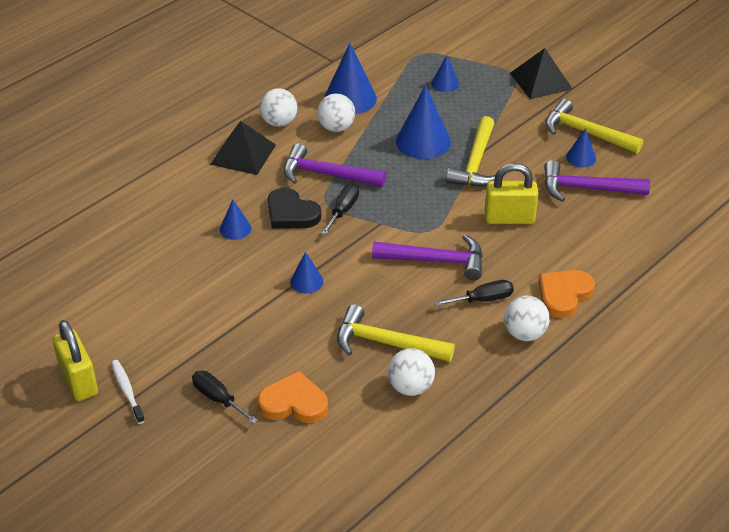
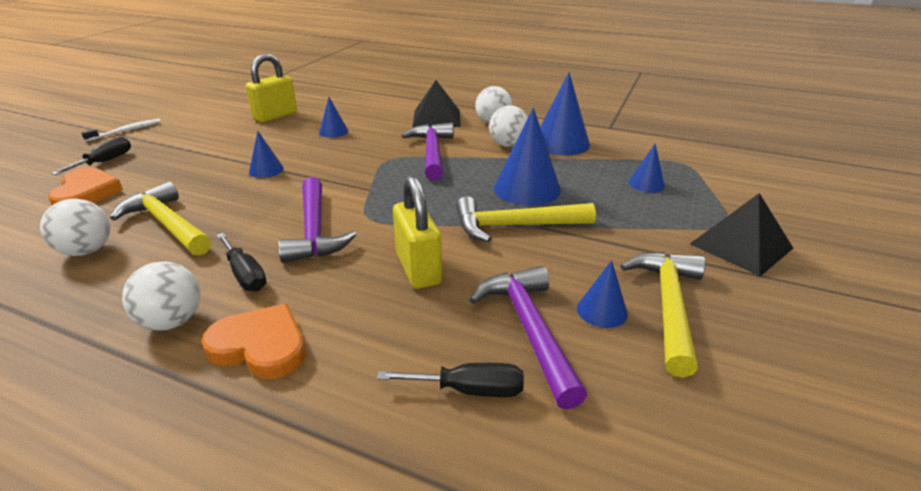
camera: 70 degrees right, 10 degrees down
(79, 381) = (143, 116): yellow padlock -> yellow padlock (275, 116)
(291, 213) = (365, 148): black heart -> none
(343, 210) = (381, 168): black screwdriver -> black screwdriver (469, 390)
(386, 343) = (167, 224): yellow hammer -> yellow hammer turned 45 degrees counterclockwise

